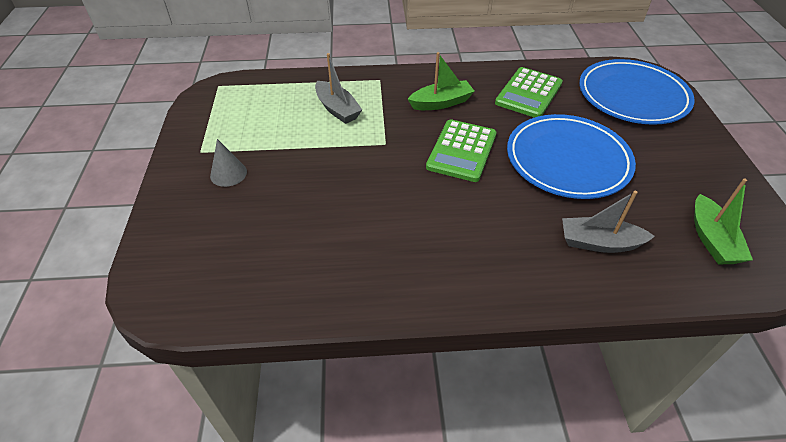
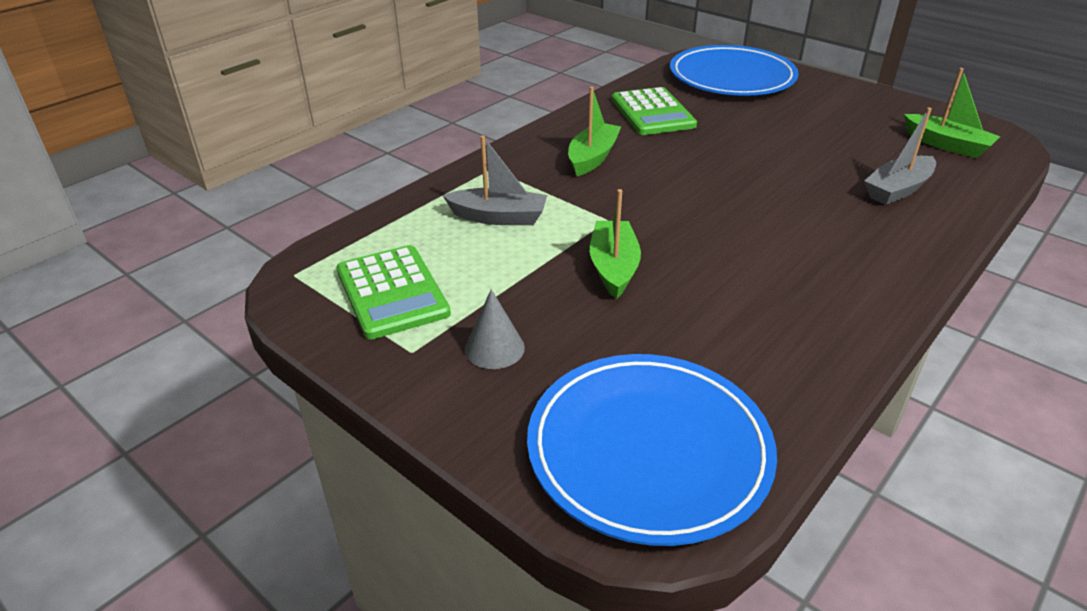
camera: 45 degrees left, 10 degrees down
(341, 172) = (613, 267): none -> green boat
(462, 151) = (685, 185): green calculator -> green calculator (392, 292)
(567, 160) = (774, 146): blue plate -> blue plate (648, 450)

